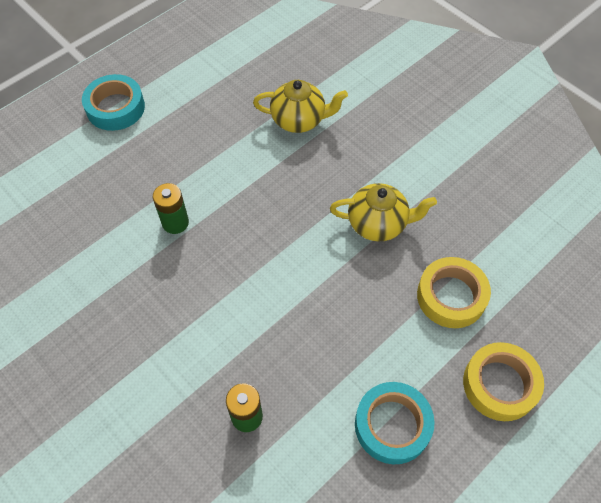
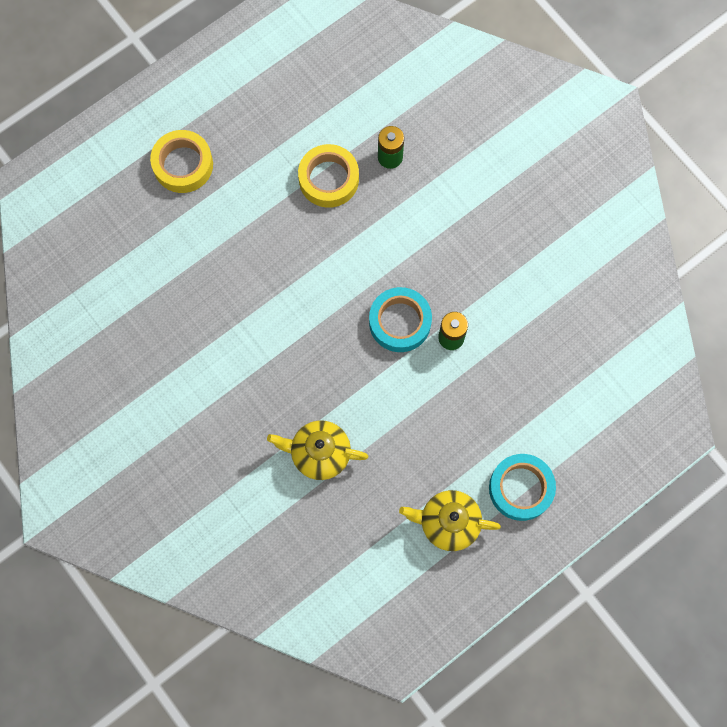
camera: 175 degrees left, 15 degrees up
(378, 224) = (256, 320): yellow teapot -> yellow teapot (448, 523)
(392, 425) = (276, 141): turquoise tape -> turquoise tape (400, 322)
(451, 296) = (204, 242): yellow tape -> yellow tape (328, 179)

